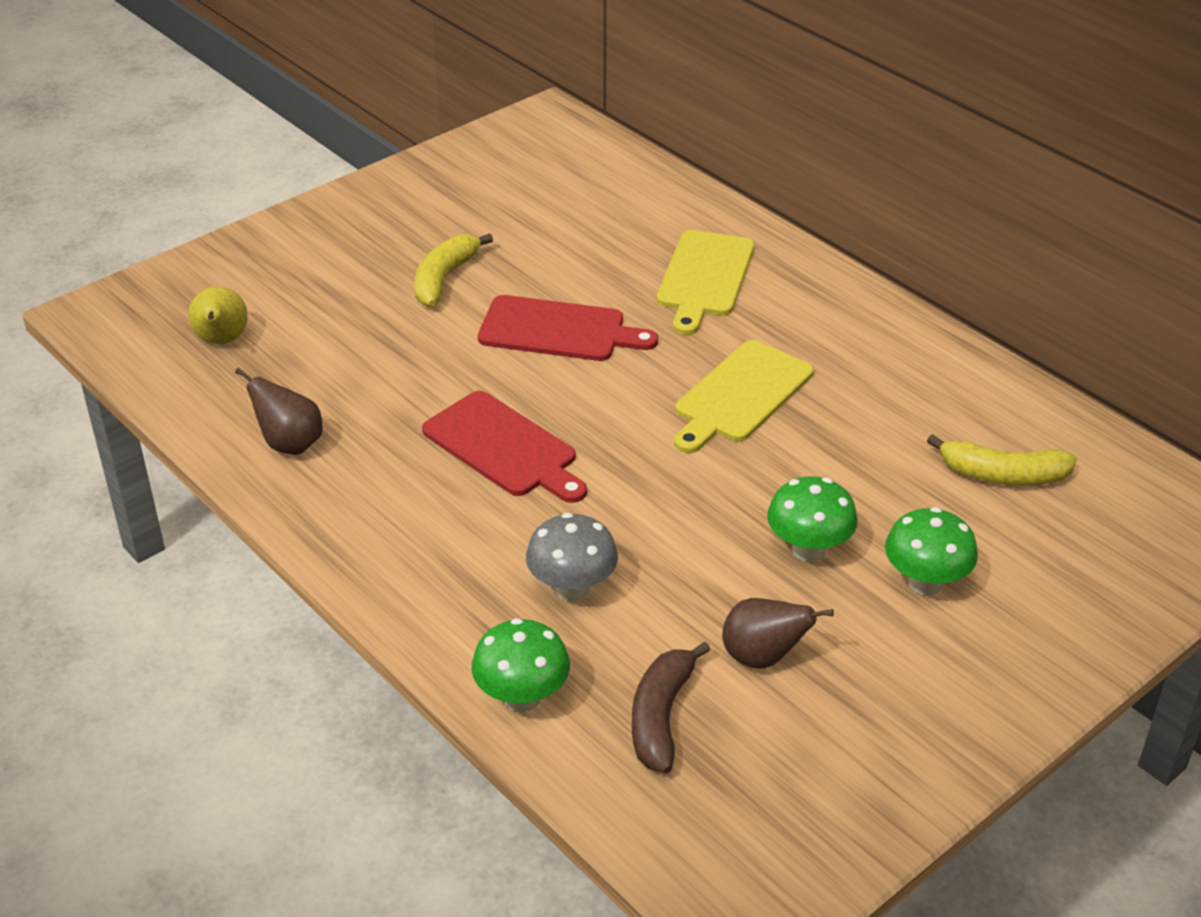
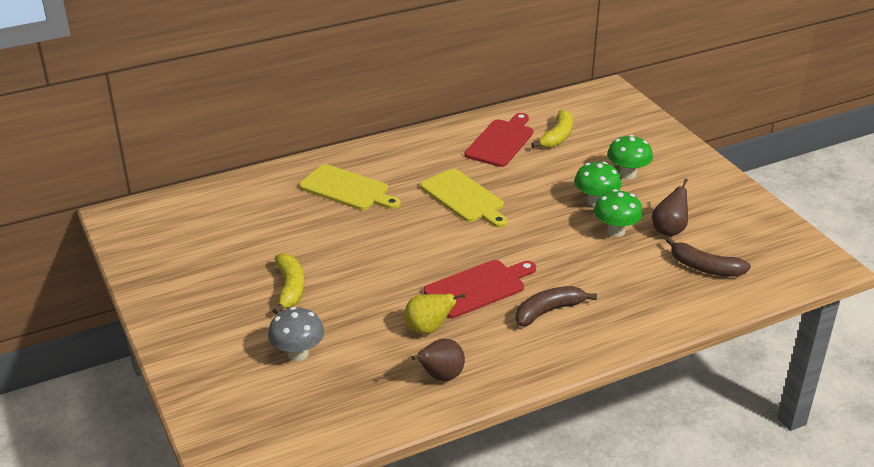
camera: 75 degrees left, 5 degrees down
(221, 341) = (307, 401): yellow pear -> yellow pear (428, 329)
(444, 279) = (290, 288): yellow banana -> yellow banana turned 135 degrees counterclockwise
(469, 530) = (548, 311): none -> brown banana
(522, 698) = (685, 310): green mushroom -> green mushroom (615, 231)
(558, 330) = (372, 250): red cutting board -> red cutting board (501, 141)
(572, 588) = (606, 281): grey mushroom -> grey mushroom (298, 354)

